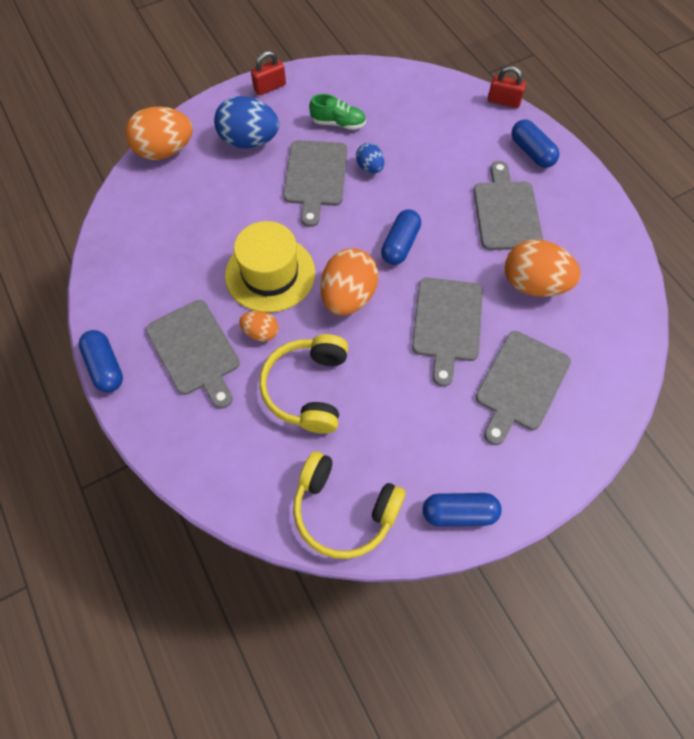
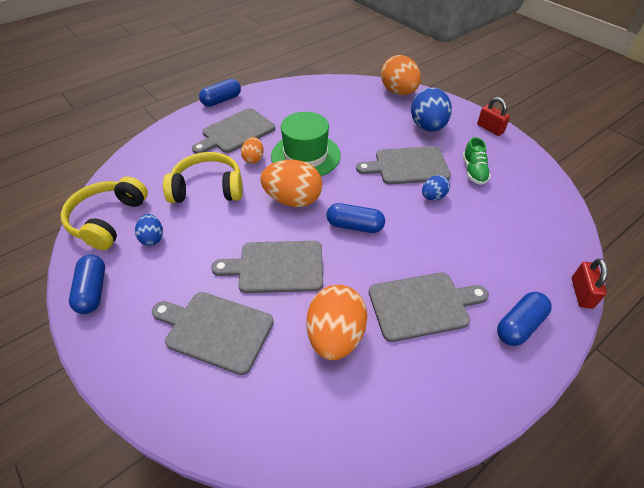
camera: 80 degrees right, 15 degrees down
(270, 274) = (305, 156): yellow hat -> green hat
(385, 452) = (152, 238): none -> blue egg

